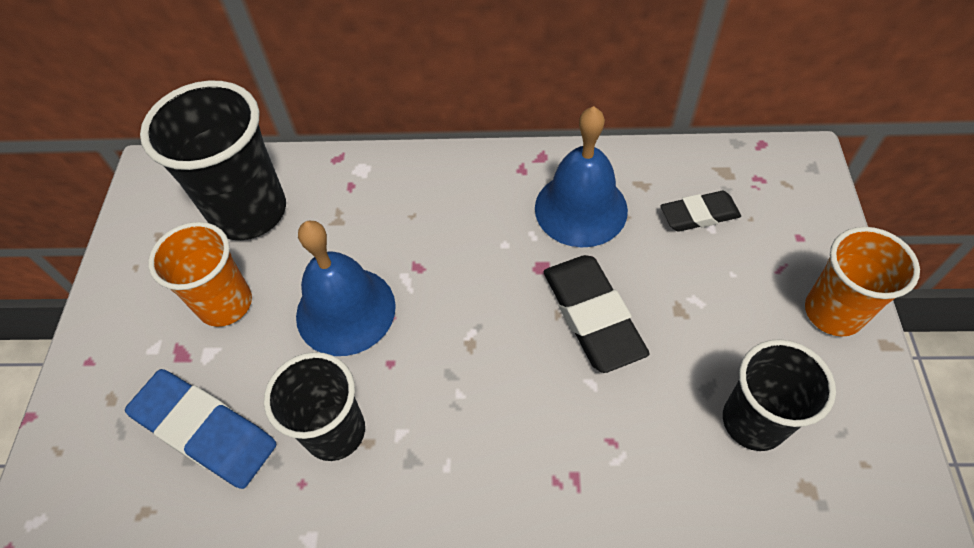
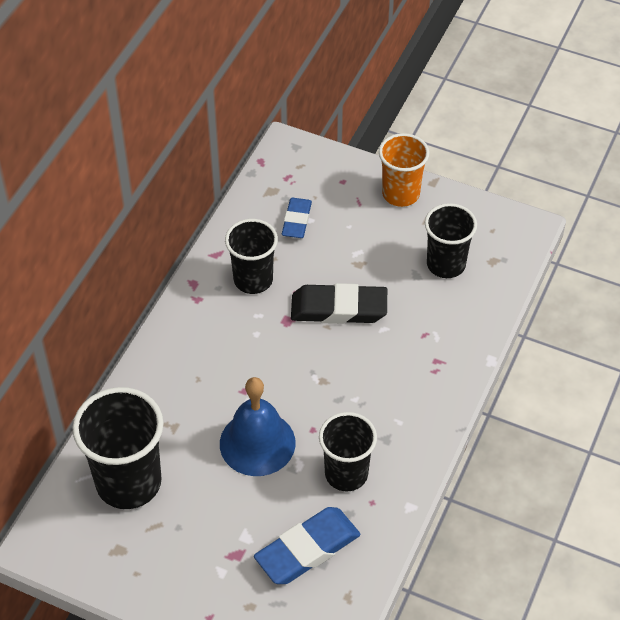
camera: 70 degrees left, 5 degrees down
(225, 304) = (208, 517): orange cup -> none
(581, 209) = (253, 280): blue bell -> black cup
(699, 215) = (296, 221): black eraser -> blue eraser

